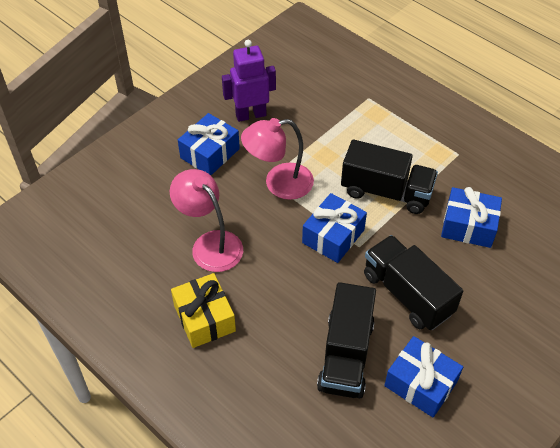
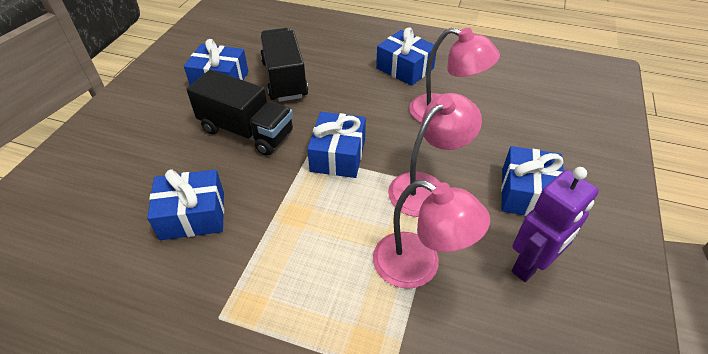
camera: 155 degrees right, 5 degrees down
(204, 318) = (405, 68): yellow gift -> blue gift
(321, 137) = (419, 266): none -> pink lamp
(386, 192) = (302, 222): black truck -> none

